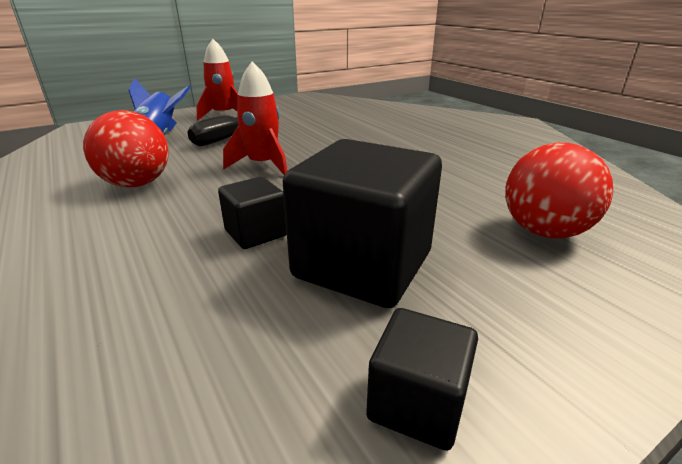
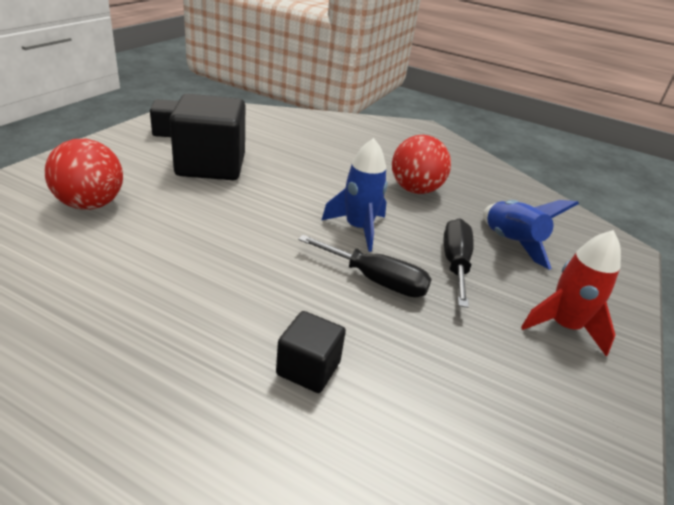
camera: 145 degrees right, 5 degrees up
(256, 233) = (286, 171): black cube -> black cube (308, 368)
(263, 165) = (358, 228): red rocket -> blue rocket
(299, 141) = (376, 280): none -> black screwdriver

